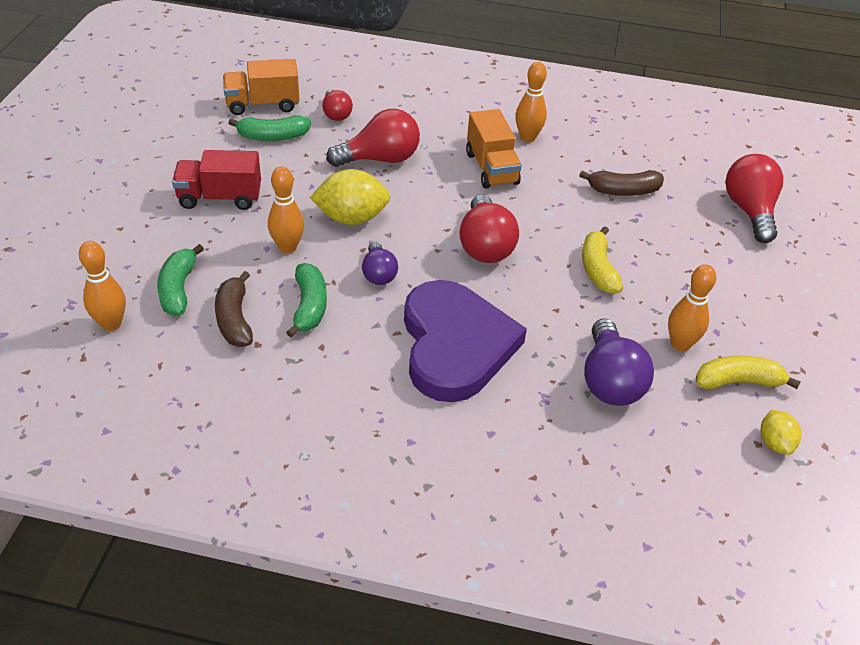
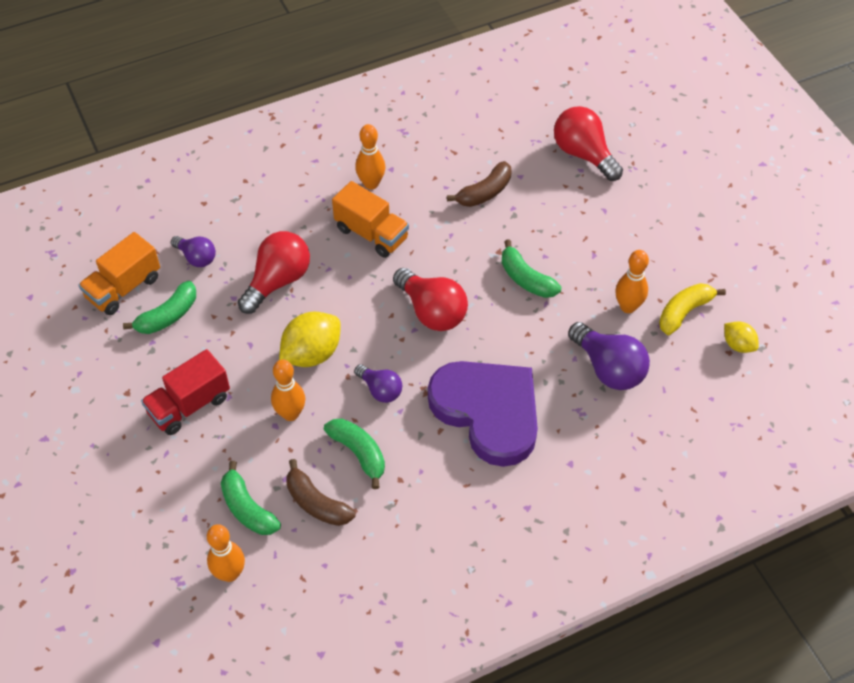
camera: 35 degrees left, 10 degrees up
(336, 114) = (196, 257): red light bulb -> purple light bulb
(598, 269) = (526, 279): yellow banana -> green banana

